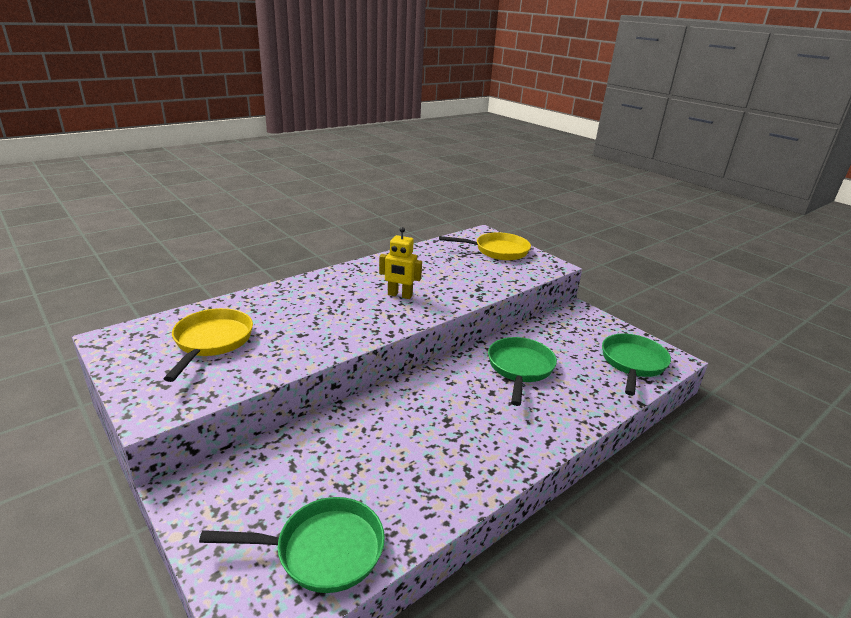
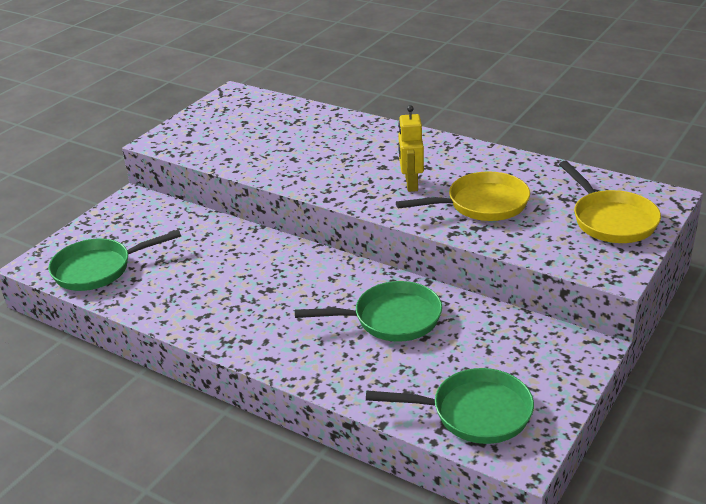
camera: 75 degrees right, 5 degrees up
(212, 342) = (255, 128): yellow pan -> yellow pan (482, 204)
(323, 550) = (98, 269): green pan -> green pan turned 90 degrees clockwise

